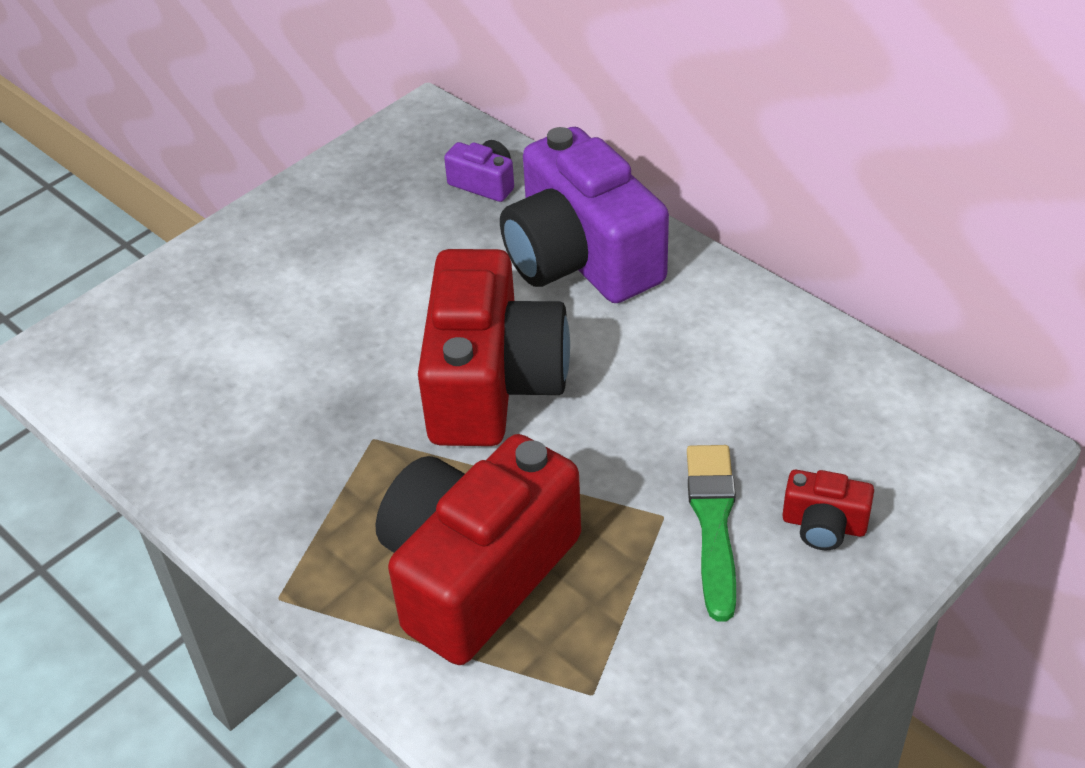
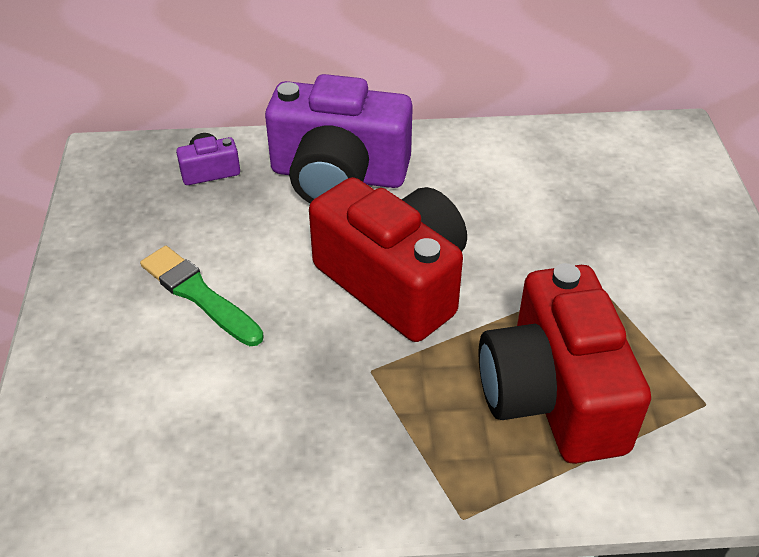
camera: 50 degrees left, 0 degrees up
(713, 524) = (623, 265): green brush -> green brush (199, 295)
(824, 525) = (669, 225): red camera -> none

